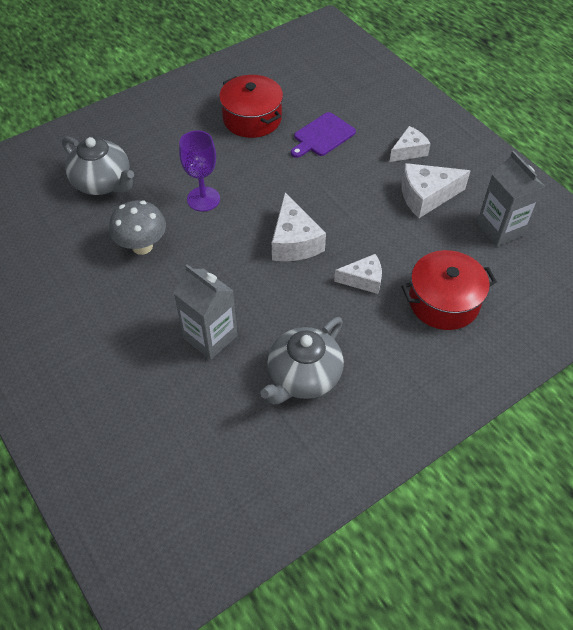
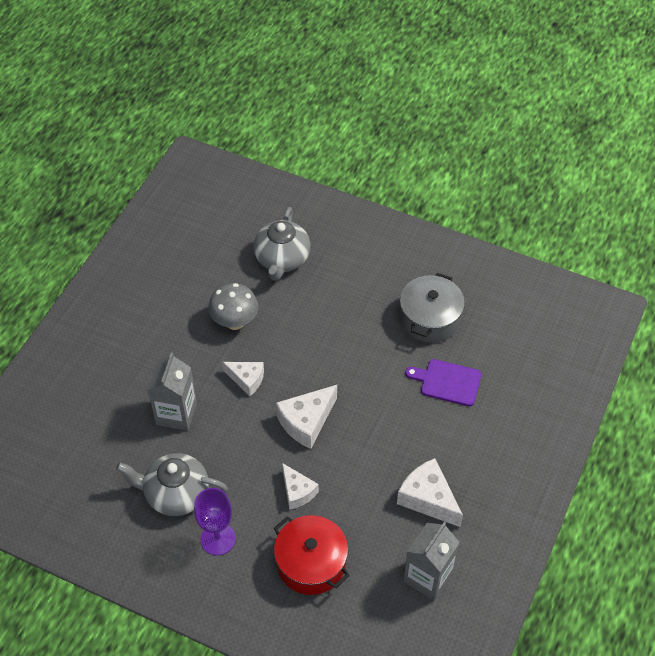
camera: 60 degrees right, 0 degrees up
(203, 199) = (310, 334): purple goblet -> purple goblet (218, 539)
(252, 119) = (430, 318): red pot -> grey pot
(409, 151) = (478, 459): white cheese -> white cheese (246, 379)

